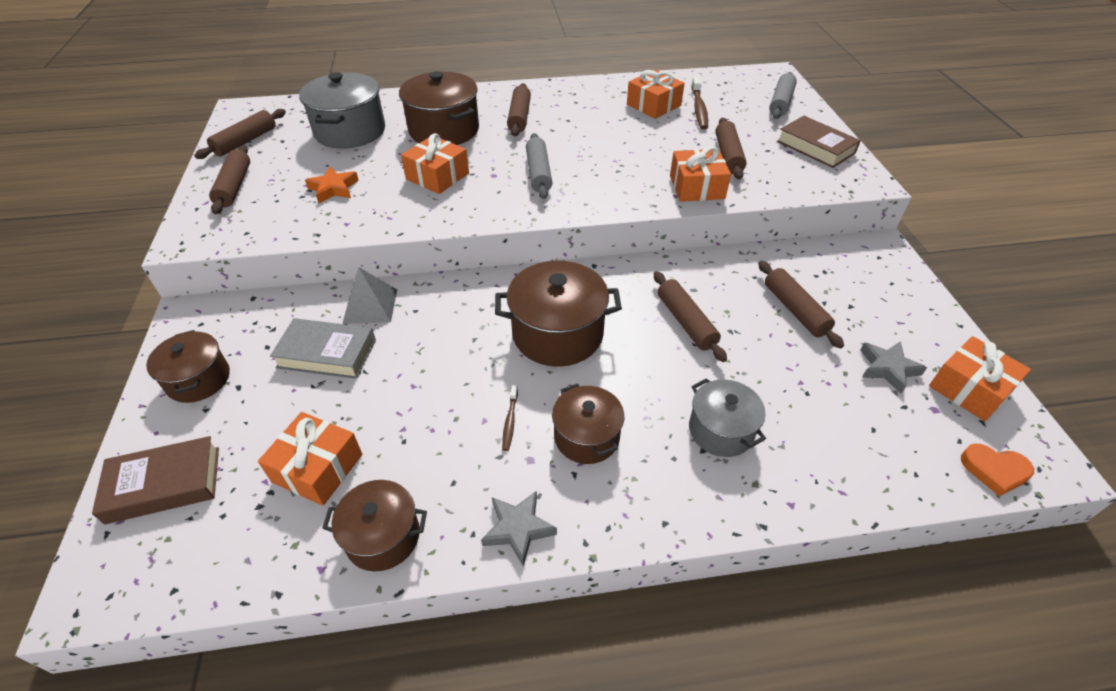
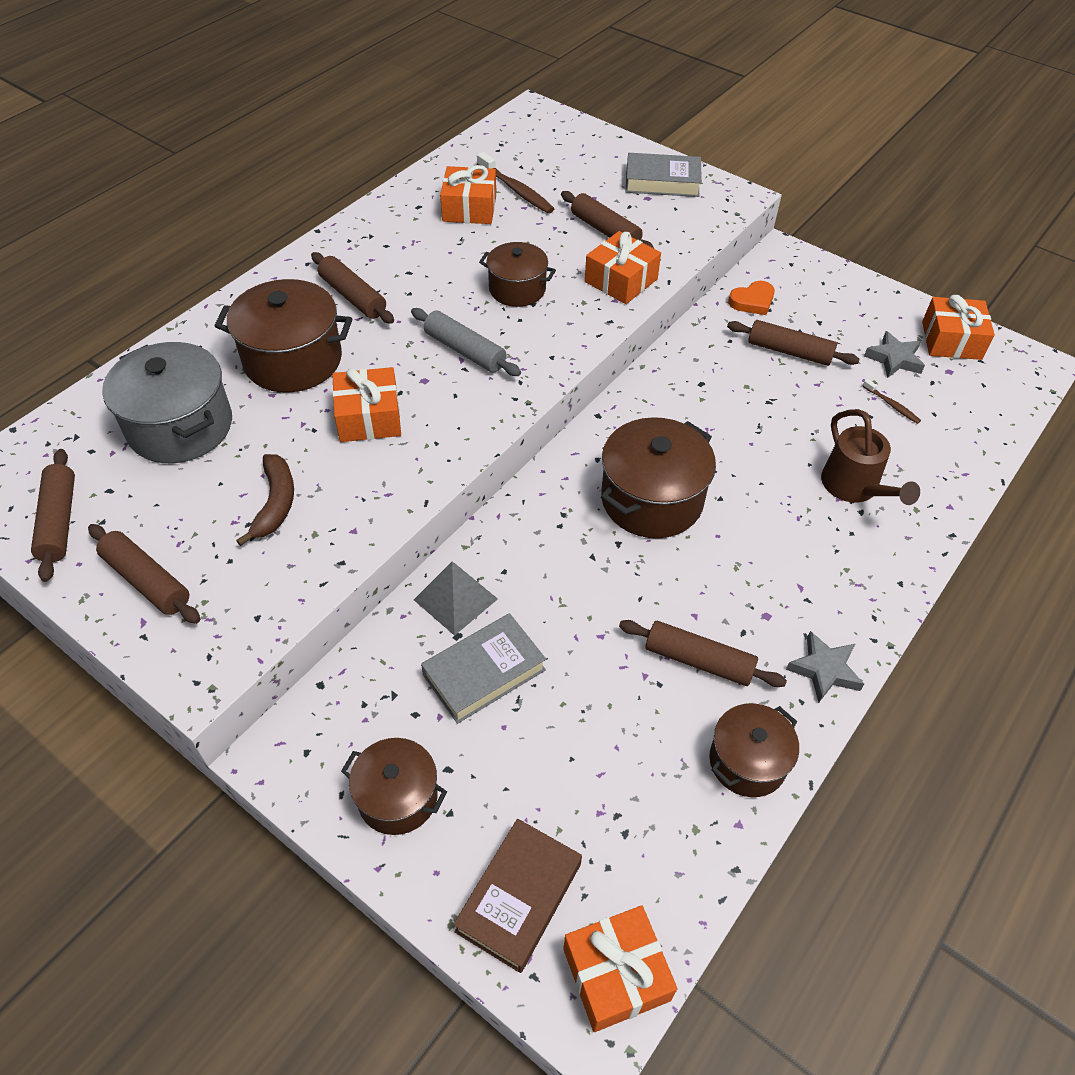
camera: 45 degrees left, 5 degrees up
(317, 468) = (626, 764): orange gift -> orange gift (616, 974)
(333, 188) = (275, 504): orange star -> brown banana
(510, 421) = (714, 600): brown toothbrush -> brown toothbrush (892, 405)
(586, 437) = (780, 565): brown pot -> brown pot (517, 289)
(685, 322) = (730, 417): brown rolling pin -> brown rolling pin (698, 661)
(721, 430) = (854, 488): grey pot -> brown watering can
(780, 102) = (578, 145): grey rolling pin -> none
(815, 147) = (662, 181): brown book -> grey book
(994, 470) = (1019, 392): orange heart -> orange heart (752, 301)

